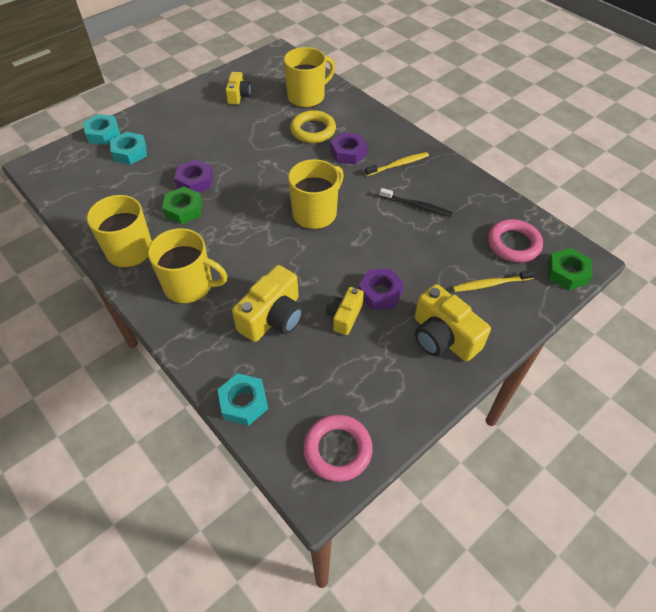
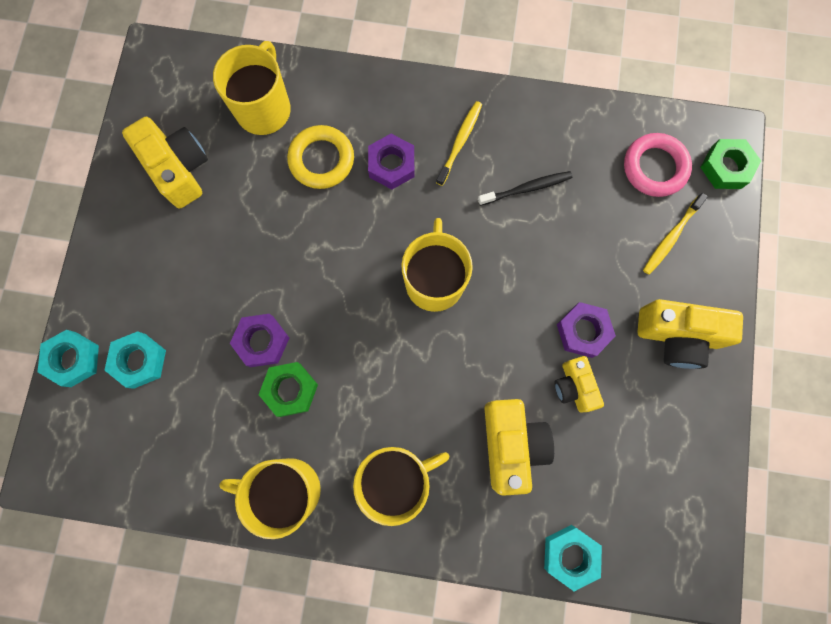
camera: 40 degrees left, 25 degrees up
(238, 96) = (178, 169): yellow camera -> yellow camera, size x1.64
(337, 450) = (686, 528): pink ring -> none

